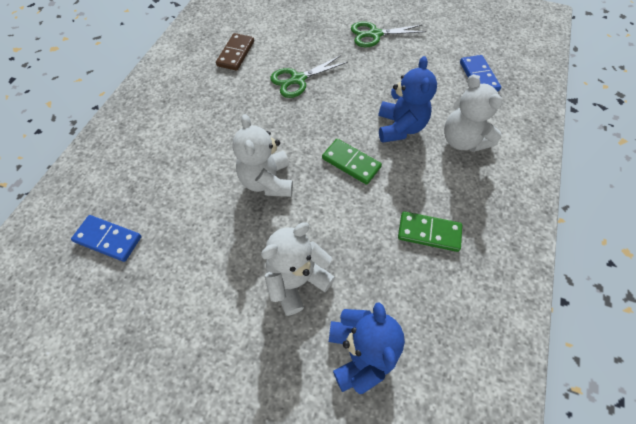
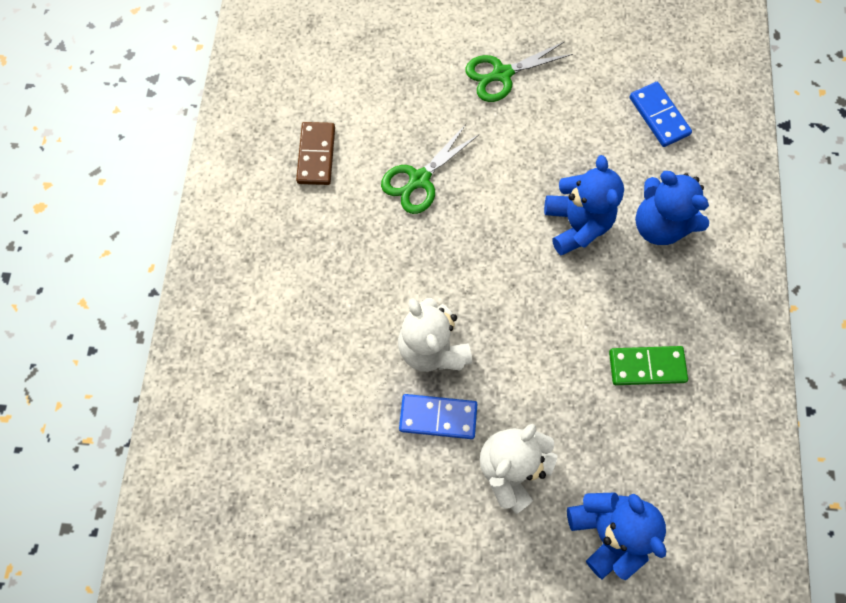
camera: 15 degrees left, 10 degrees up
(108, 239) = (266, 478): blue domino -> blue domino (438, 417)
(351, 163) = (529, 294): green domino -> none
(462, 140) = (658, 225): white teddy bear -> blue teddy bear

